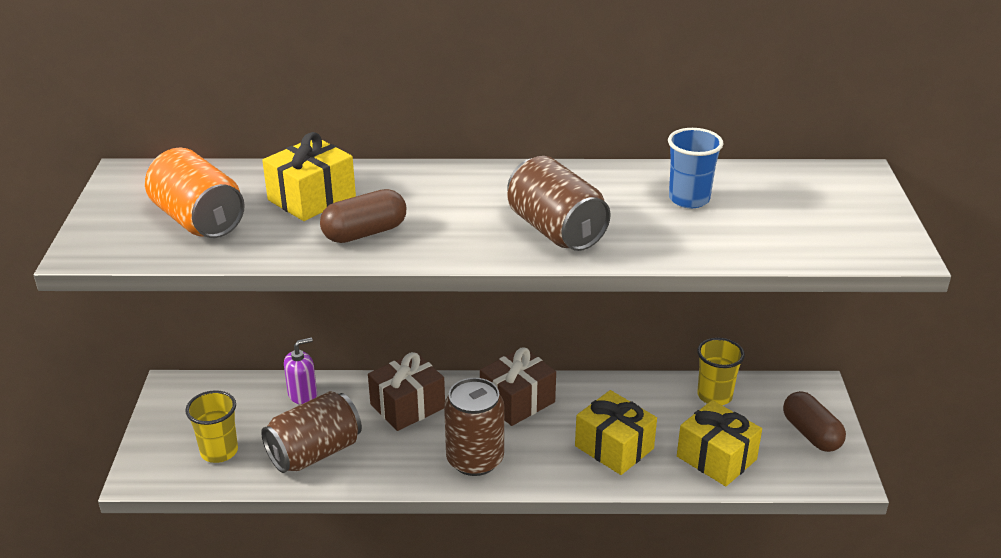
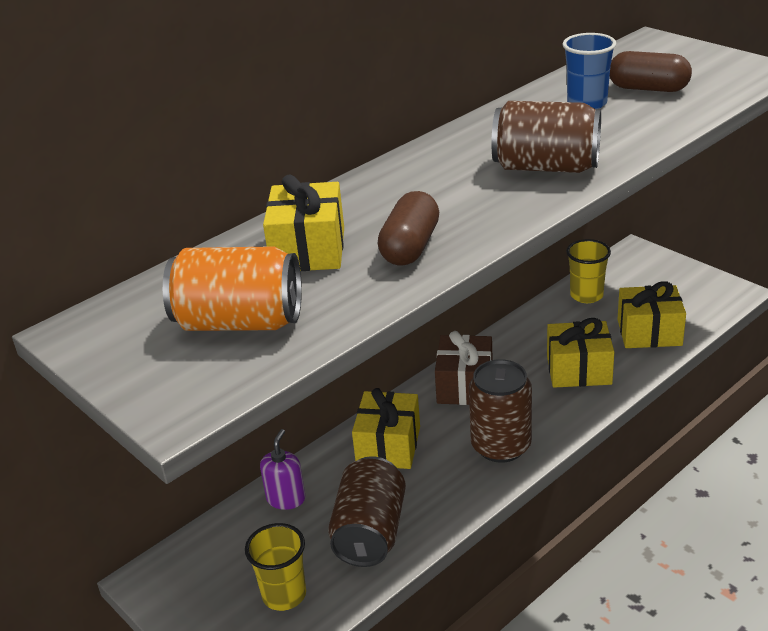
camera: 40 degrees left, 0 degrees up
(407, 406) = (388, 446): brown gift -> yellow gift
(811, 434) = (676, 281): brown capsule -> brown capsule (648, 89)

